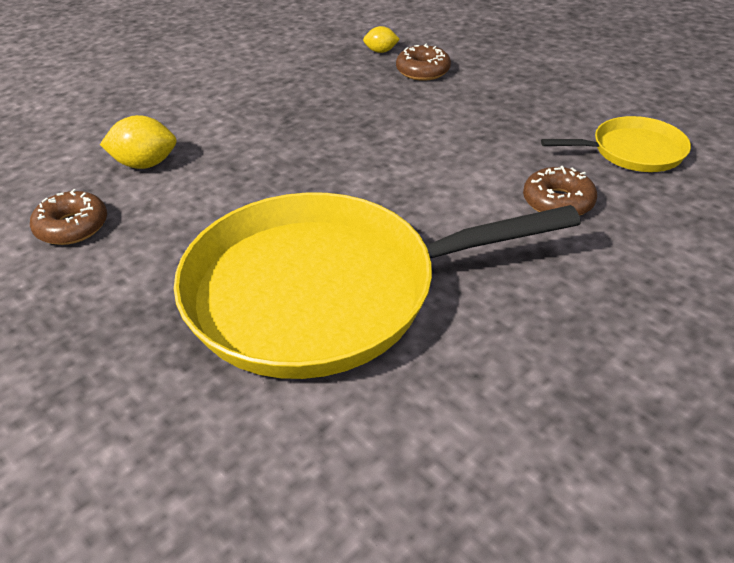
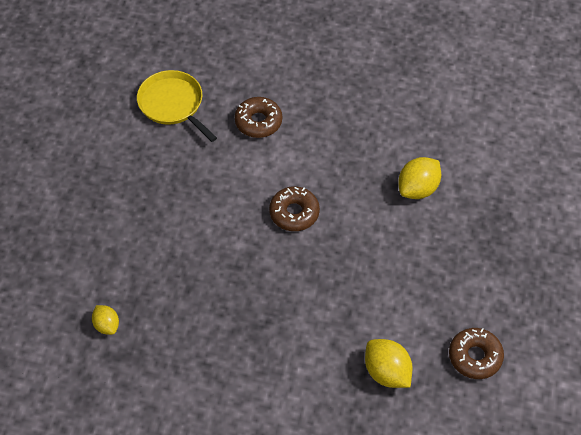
camera: 125 degrees left, 15 degrees up
(324, 292) = (418, 189): yellow pan -> yellow lemon
(423, 71) = (127, 273): brown donut -> brown donut (294, 213)

